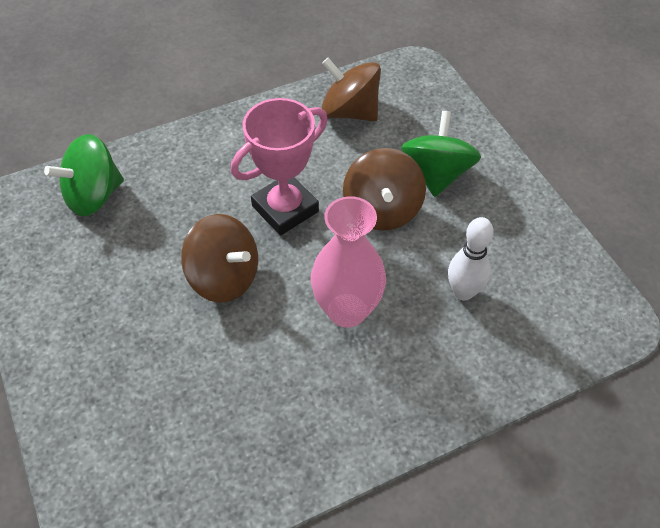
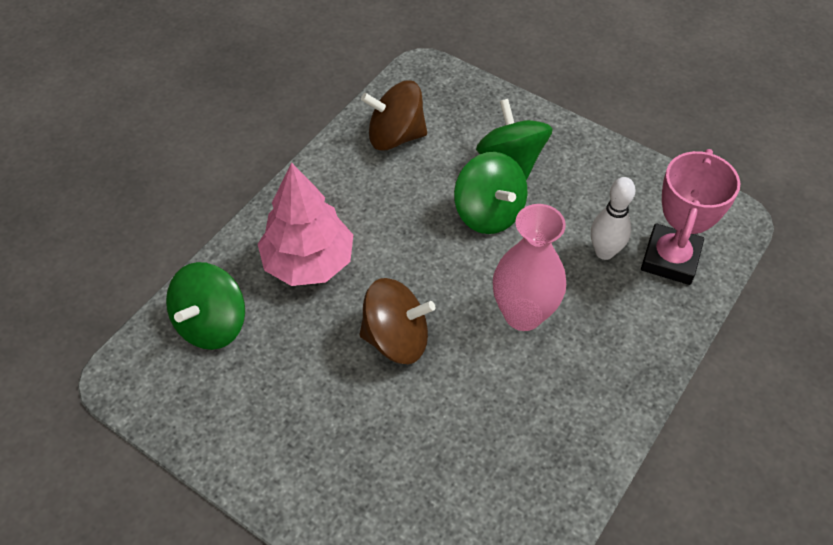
camera: 30 degrees left, 0 degrees up
(202, 182) = (308, 262): none -> pink tree
(285, 209) = (404, 251): pink trophy -> pink trophy (670, 259)
(382, 210) = (489, 213): brown spinning top -> green spinning top

